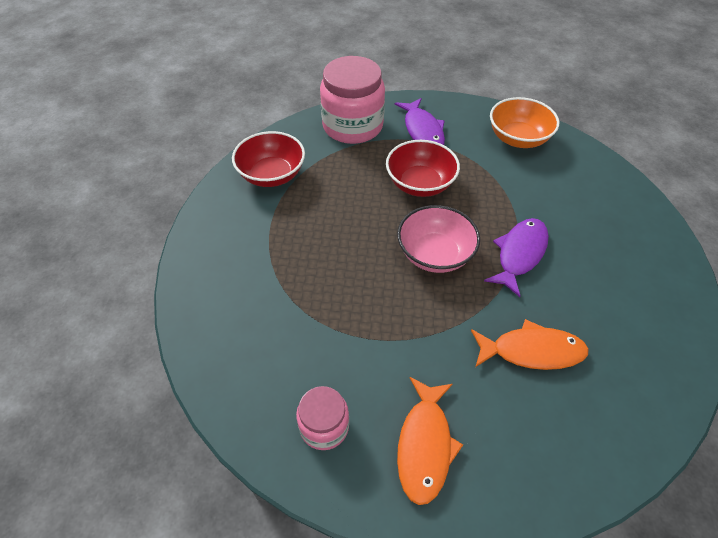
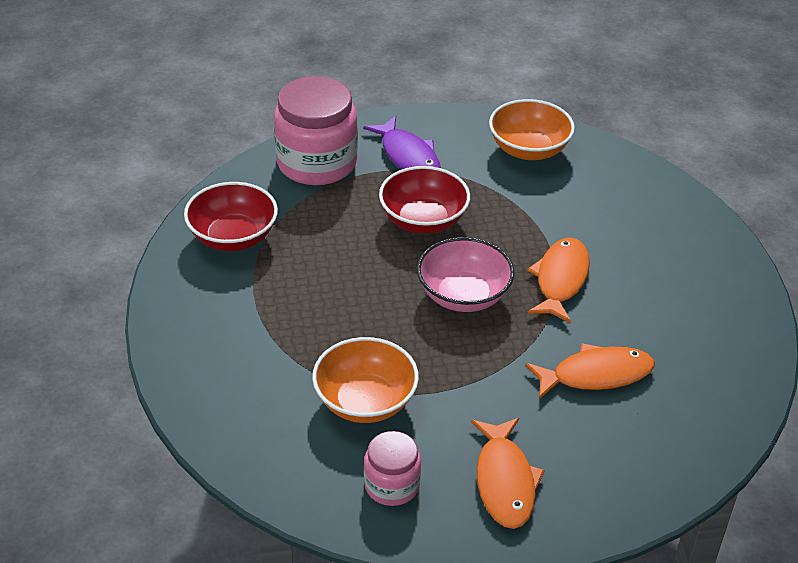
camera: 15 degrees left, 10 degrees down
(327, 337) = (365, 401): none -> orange bowl
(519, 254) = (560, 280): purple fish -> orange fish

